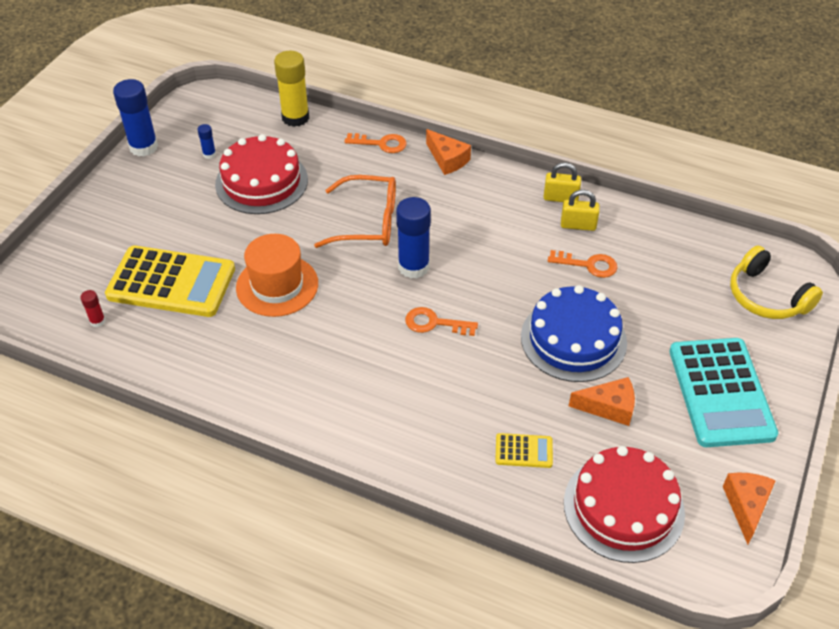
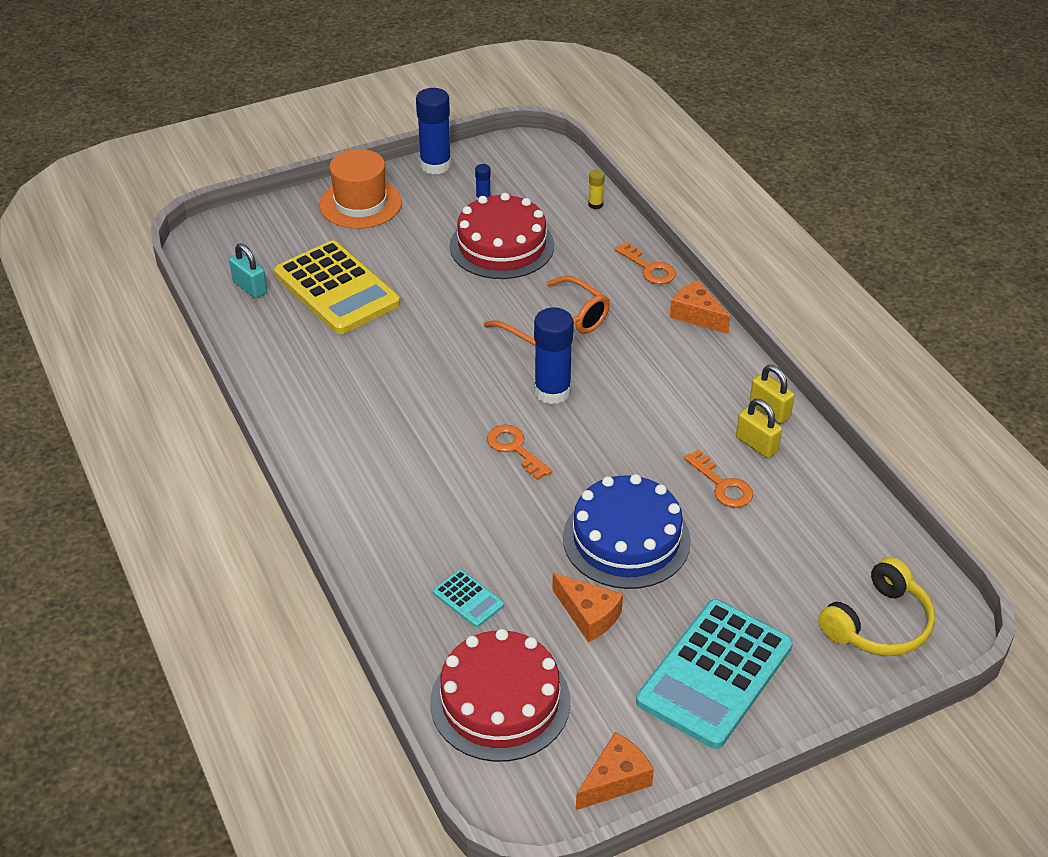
camera: 40 degrees right, 5 degrees down
(97, 321) = (250, 287): red glue stick -> turquoise padlock
(277, 285) = (417, 339): orange hat -> orange hat (360, 204)
(295, 117) = (595, 205): yellow glue stick -> yellow glue stick, size x0.46
(447, 159) = (697, 315): orange cheese -> orange cheese turned 135 degrees clockwise
(523, 451) = (468, 599): yellow calculator -> turquoise calculator
(766, 296) = (878, 624): yellow headphones -> yellow headphones turned 135 degrees counterclockwise

